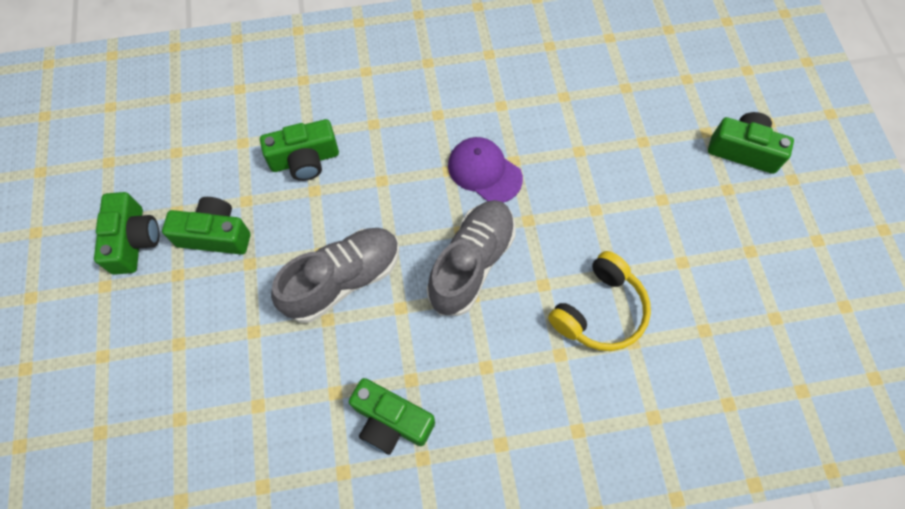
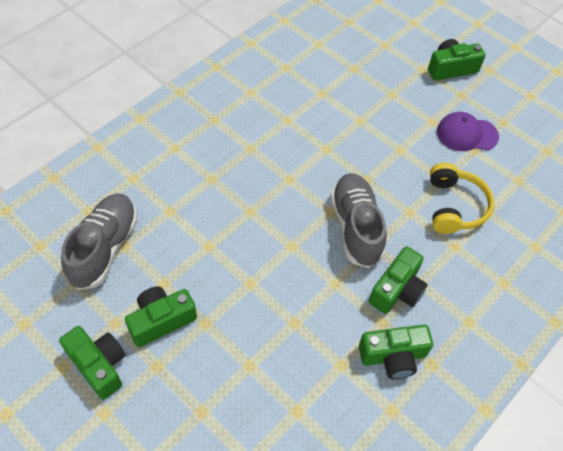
camera: 40 degrees left, 10 degrees down
(305, 160) = (183, 230): green camera -> green camera (397, 290)
(343, 280) = (282, 291): grey shoe -> grey shoe (104, 248)
(484, 171) = (313, 166): purple cap -> purple cap (466, 134)

